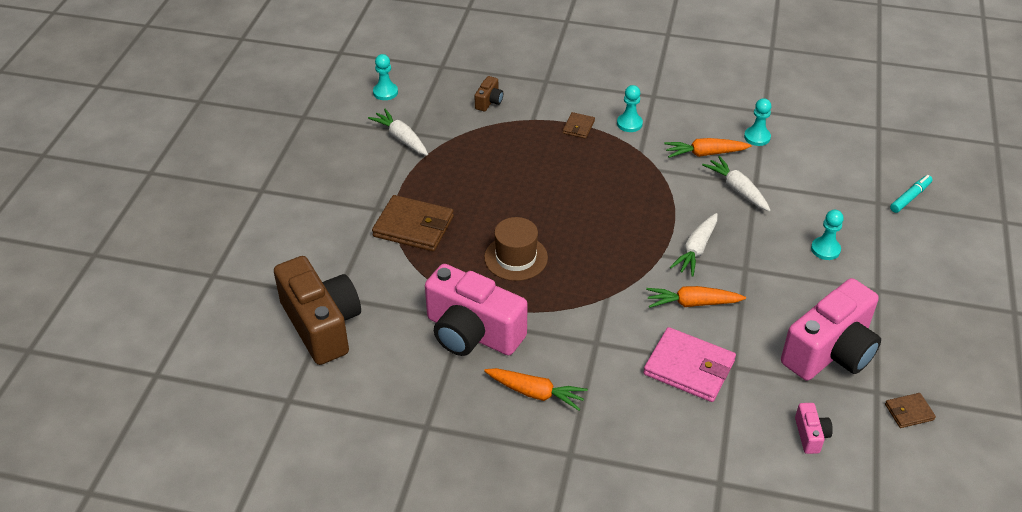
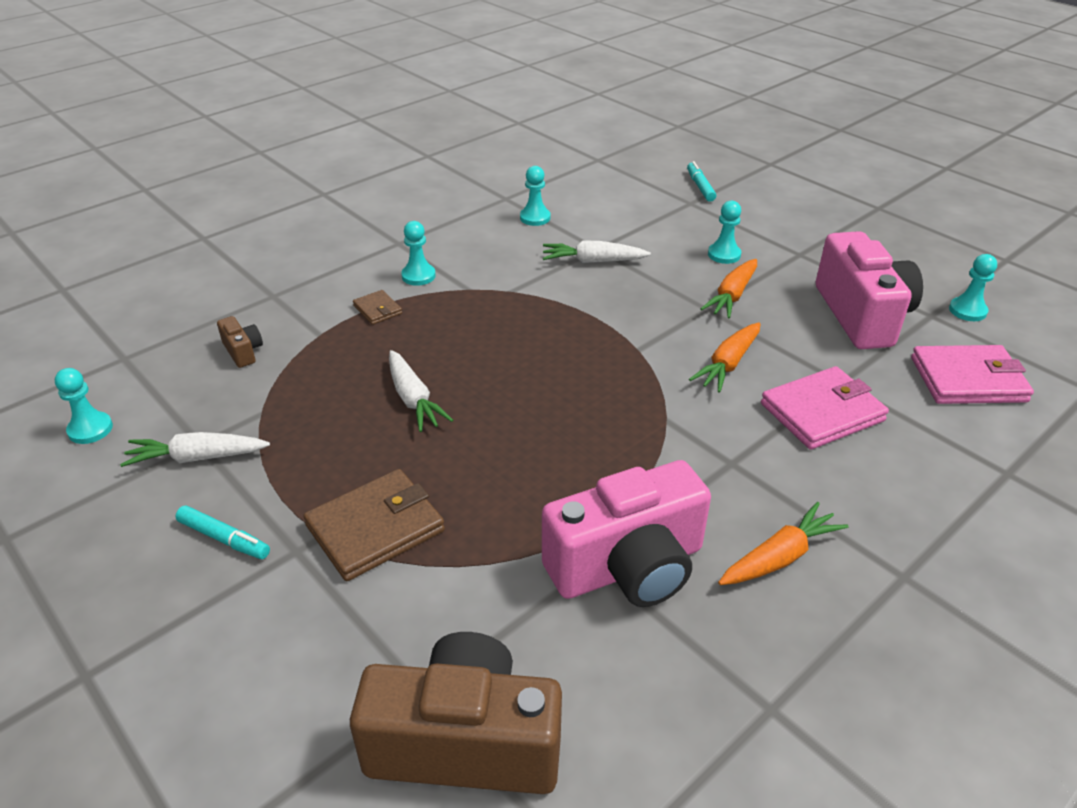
camera: 55 degrees left, 5 degrees down
(362, 181) = (224, 538): none -> turquoise marker
(516, 258) = (532, 460): brown hat -> none
(696, 250) = (652, 325): white carrot -> white carrot (413, 399)
(705, 153) = (521, 255): orange carrot -> orange carrot (732, 296)
(810, 435) = (967, 379): pink camera -> pink wallet
(909, 412) = (967, 311): brown wallet -> turquoise pawn

